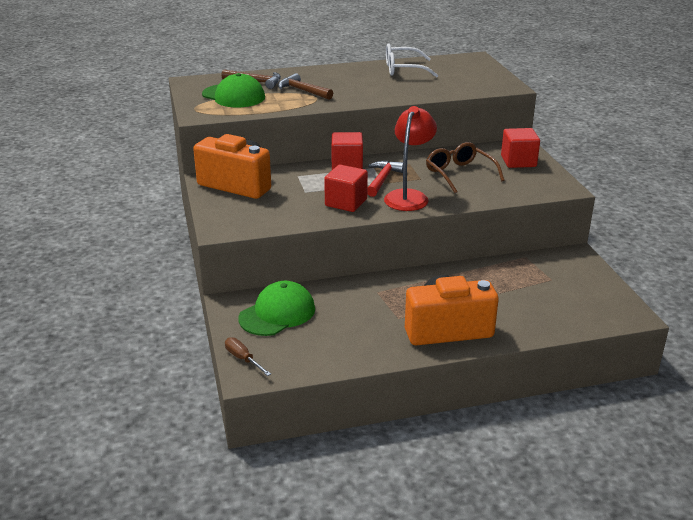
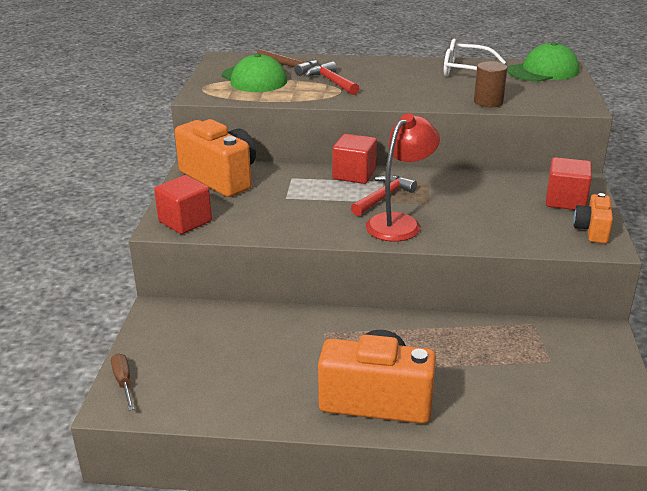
camera: 20 degrees right, 0 degrees up
(277, 313) = (196, 335): green cap -> green cap (543, 71)
(303, 91) = (332, 82): brown hammer -> red hammer
(346, 202) = (321, 218): red cube -> red cube (185, 221)
(439, 92) = (488, 102): none -> brown cylinder
(460, 174) = (480, 205): brown glasses -> none
(549, 180) = (592, 230): none -> orange camera

